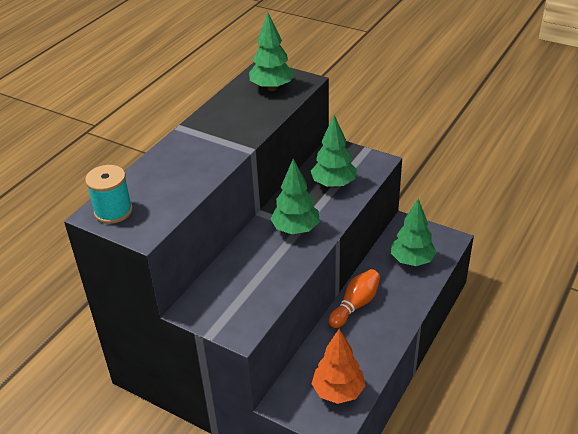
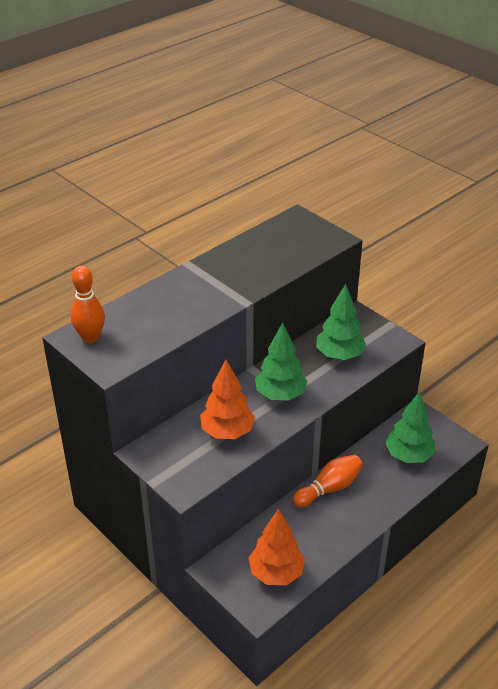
camera: 15 degrees right, 0 degrees up
(113, 211) = (90, 338): turquoise spool -> orange bowling pin
(261, 273) = (227, 432): none -> orange tree
(272, 88) = (298, 240): green tree -> none

